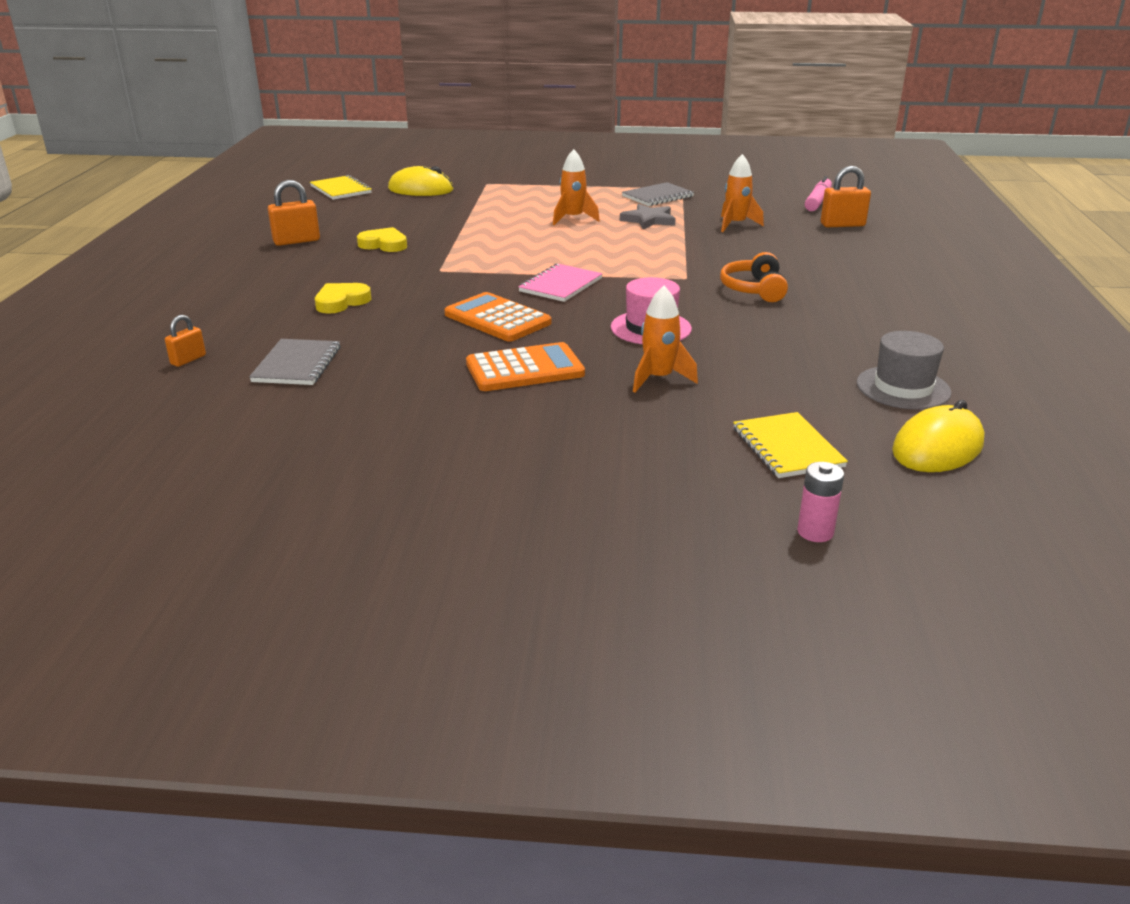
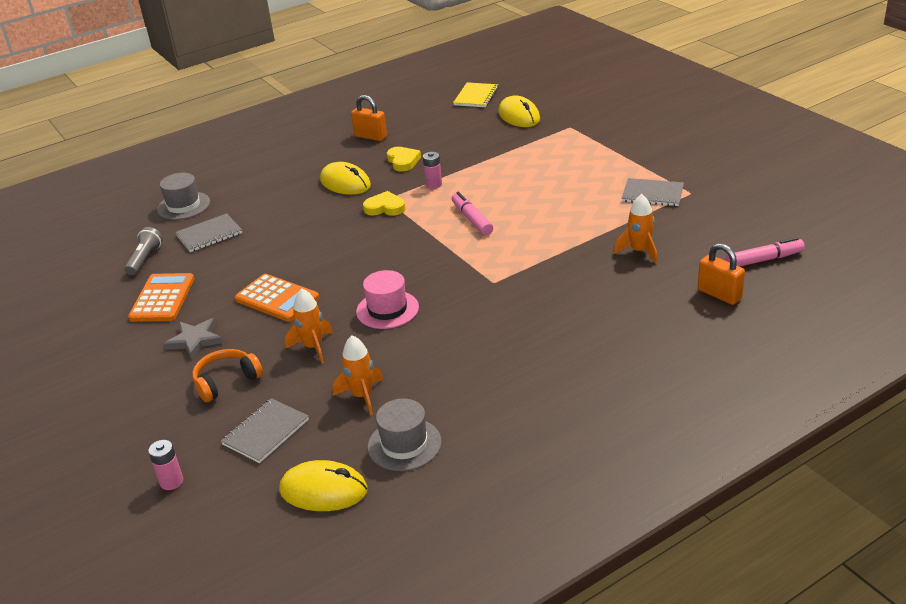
camera: 55 degrees right, 5 degrees up
(188, 360) = (183, 206): orange padlock -> grey hat
(261, 416) = (145, 259): none -> grey flashlight
(341, 302) = (301, 199): yellow heart -> yellow heart (385, 208)
(361, 276) = (345, 183): none -> yellow mouse
(461, 247) = (434, 185): none -> pink battery
(497, 319) = (337, 255): orange calculator -> orange calculator (162, 298)
(559, 254) = (472, 219): none -> pink marker
(561, 285) = (417, 247): pink notebook -> none
(573, 219) = (548, 190): orange rocket -> orange rocket (362, 396)
(648, 220) = (591, 216): grey star -> grey star (195, 340)
(754, 289) = (509, 316): orange headphones -> orange headphones (226, 381)
(787, 447) = (266, 432): yellow notebook -> grey notebook

